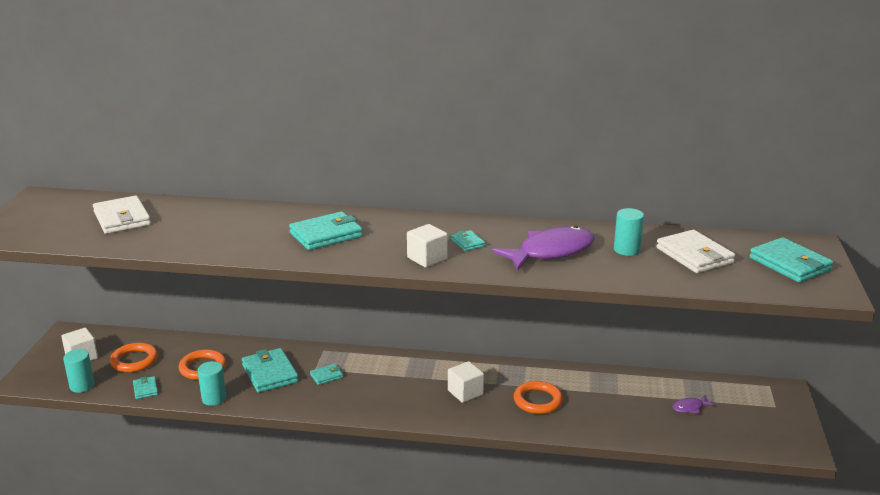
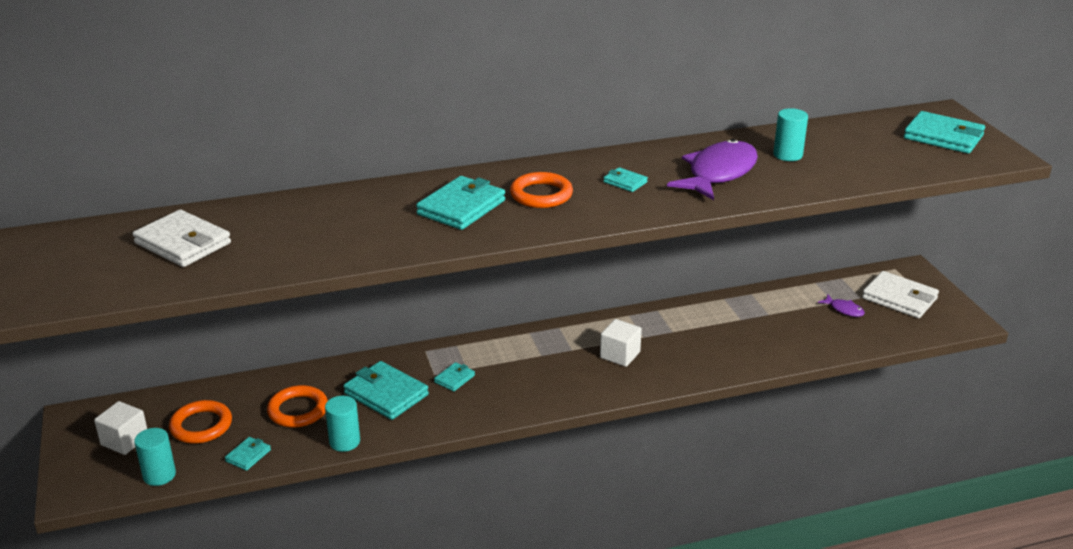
camera: 25 degrees left, 5 degrees up
(145, 389) = (248, 455): turquoise wallet -> turquoise wallet turned 75 degrees clockwise
(427, 258) = (601, 209): white cube -> none
(538, 401) = (699, 343): orange ring -> orange ring (541, 195)
(690, 408) = (844, 310): purple fish -> purple fish turned 90 degrees counterclockwise
(694, 255) = (854, 147): white wallet -> white wallet (899, 298)

